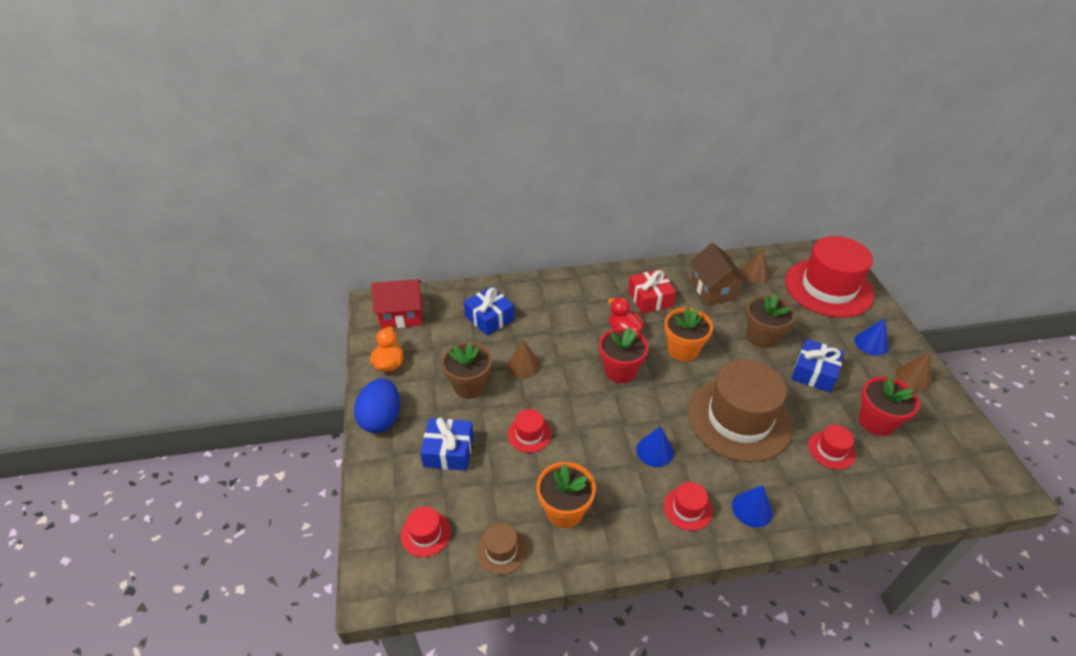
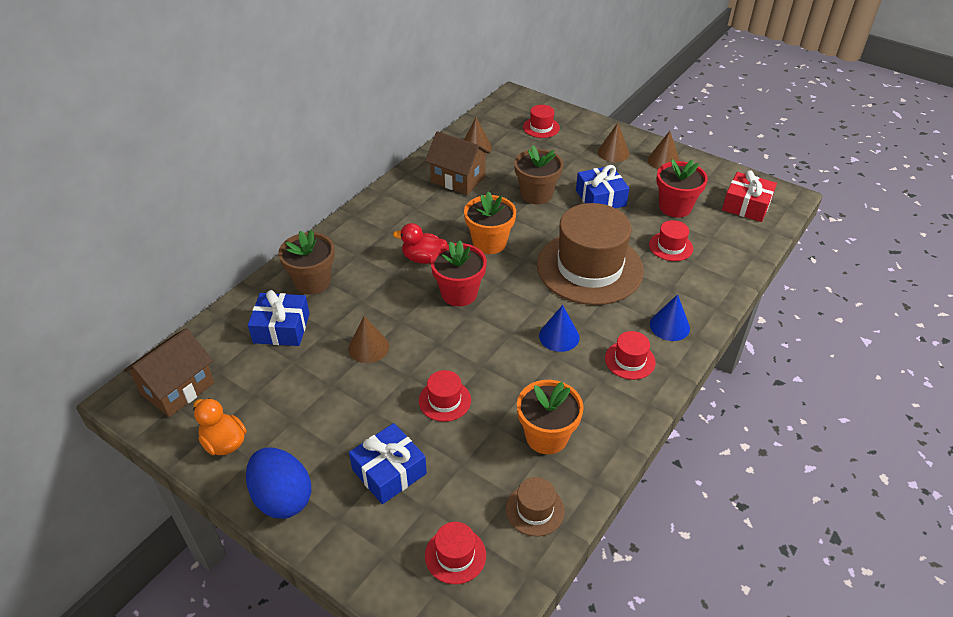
camera: 45 degrees left, 0 degrees up
(401, 315) = (178, 388): red house -> brown house
(469, 386) = (338, 401): brown flower pot -> brown flower pot (312, 282)
(650, 298) = (414, 217): red gift -> red gift (746, 205)
(828, 288) = (541, 127): red hat -> red hat, size x0.42
(871, 343) = (613, 152): blue cone -> brown cone

